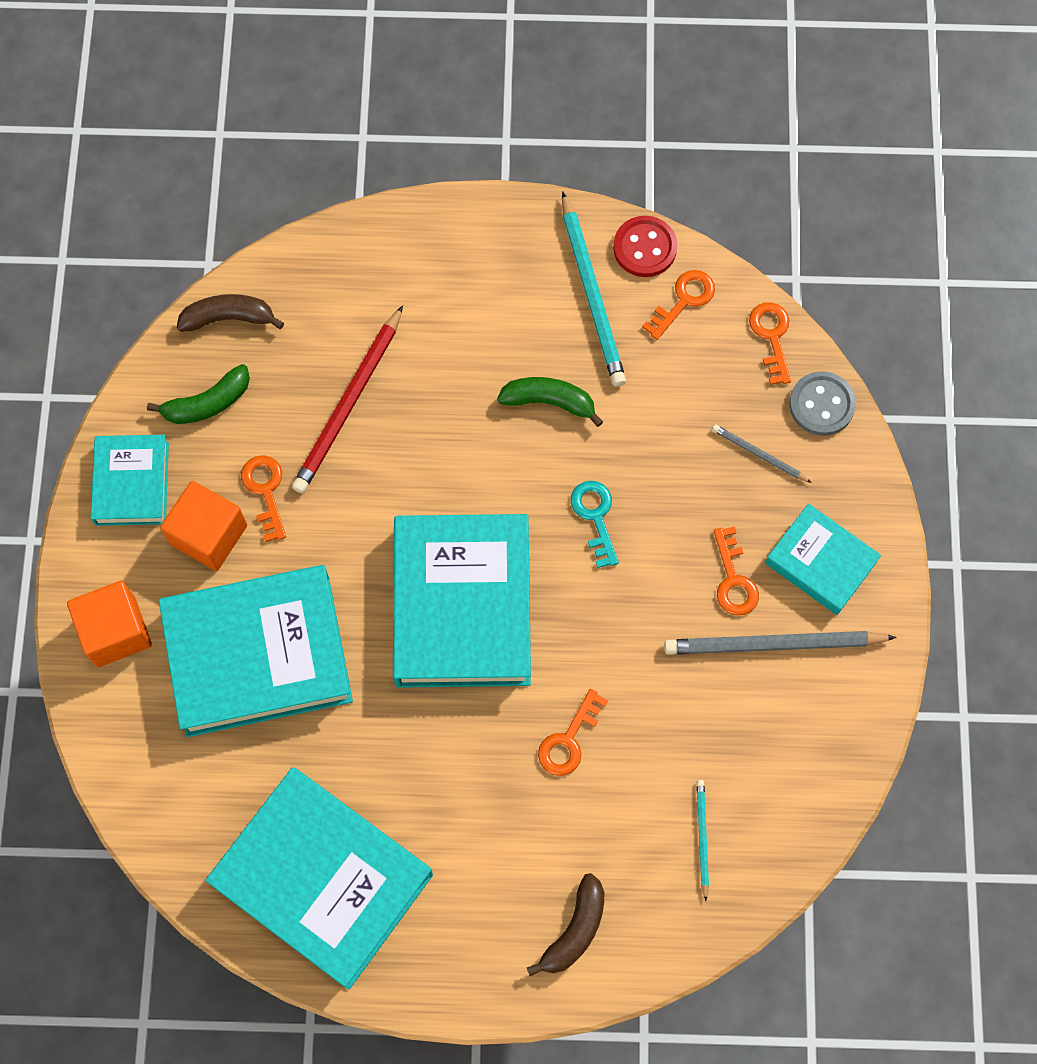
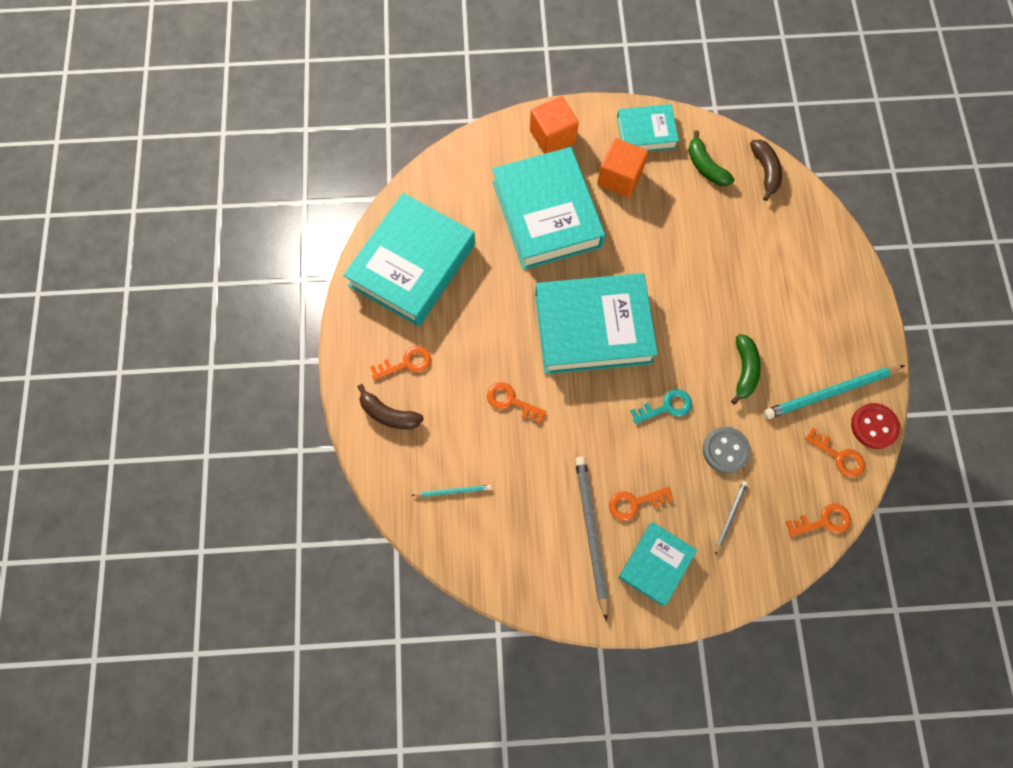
camera: 85 degrees right, 0 degrees up
(265, 491) = (653, 206): orange key -> orange key (406, 363)
(349, 404) = (720, 247): red pencil -> none
(821, 405) = (777, 560): grey button -> grey button (725, 450)

